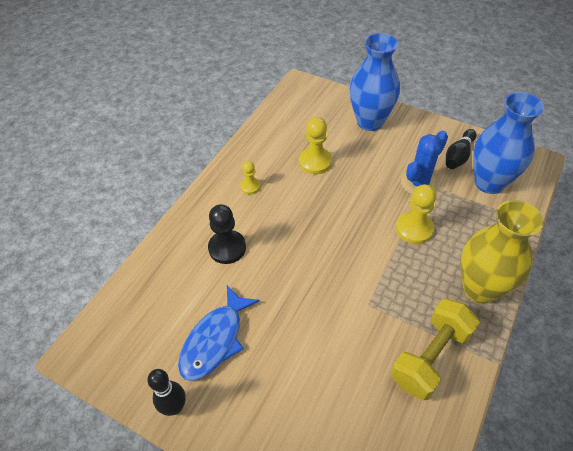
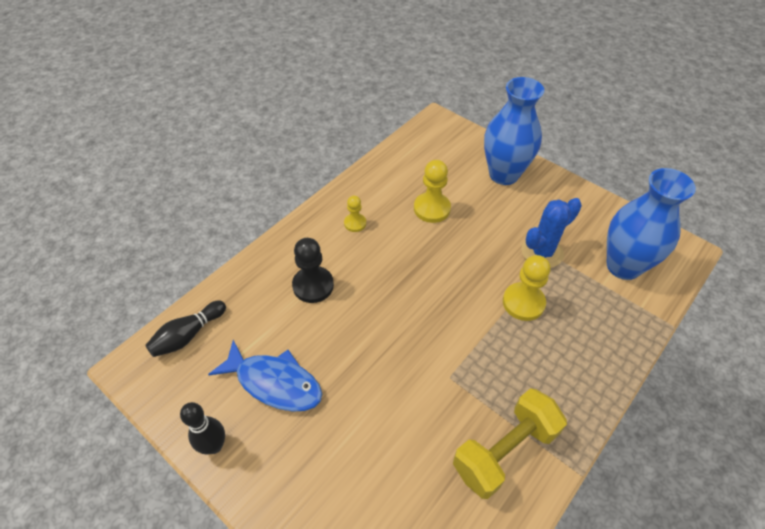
camera: 10 degrees right, 0 degrees up
(215, 340) = (274, 382): blue fish -> blue fish turned 105 degrees counterclockwise
(458, 156) = (595, 229): black bowling pin -> black bowling pin (188, 335)
(479, 288) = (581, 384): yellow vase -> none

